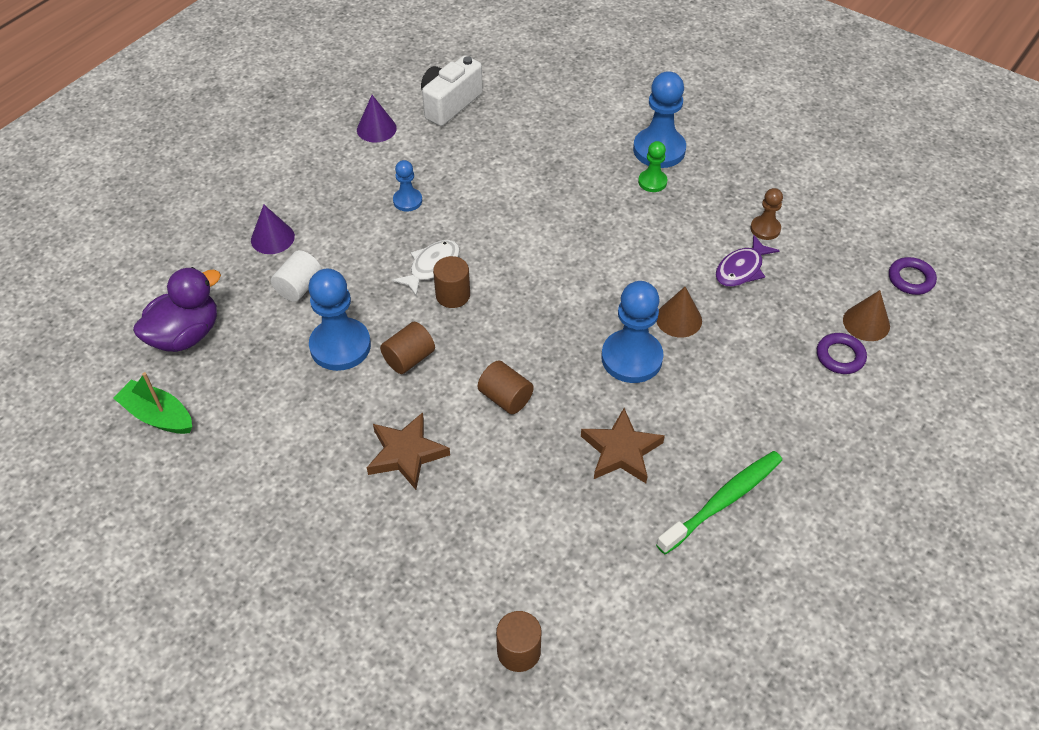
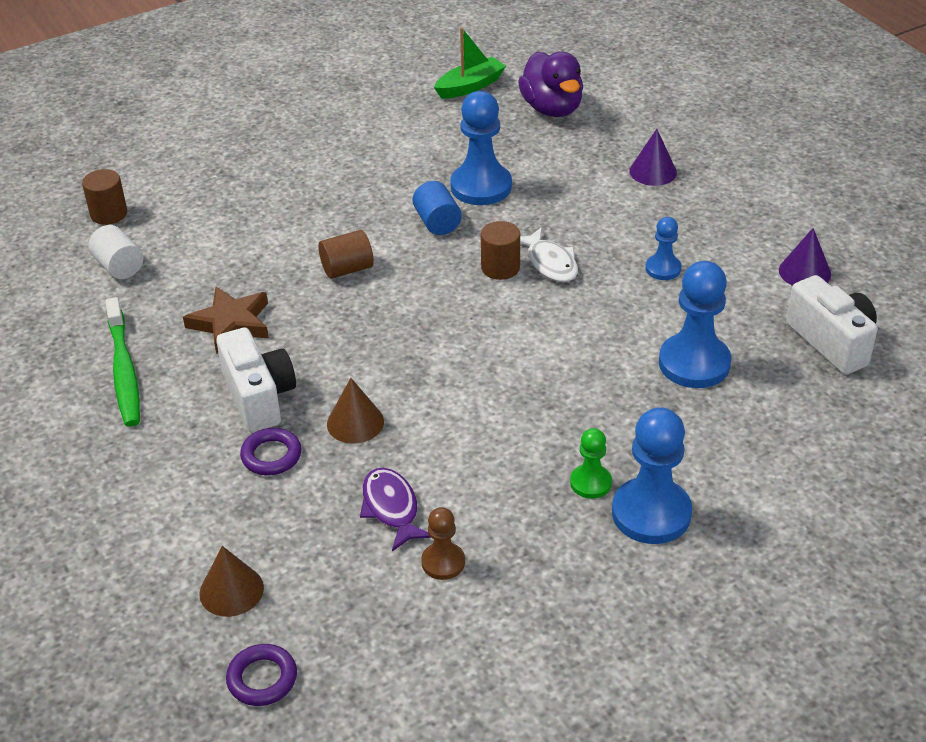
camera: 115 degrees right, 10 degrees down
(299, 287) = (573, 176): white cylinder -> white cylinder (119, 267)
(406, 453) = (332, 199): brown star -> none
(409, 358) = (437, 222): brown cylinder -> blue cylinder
(631, 358) = (330, 367): blue pawn -> blue pawn (694, 363)
(691, 389) = (259, 397): none -> white camera
(840, 356) = (206, 540): purple ring -> purple ring (271, 455)

